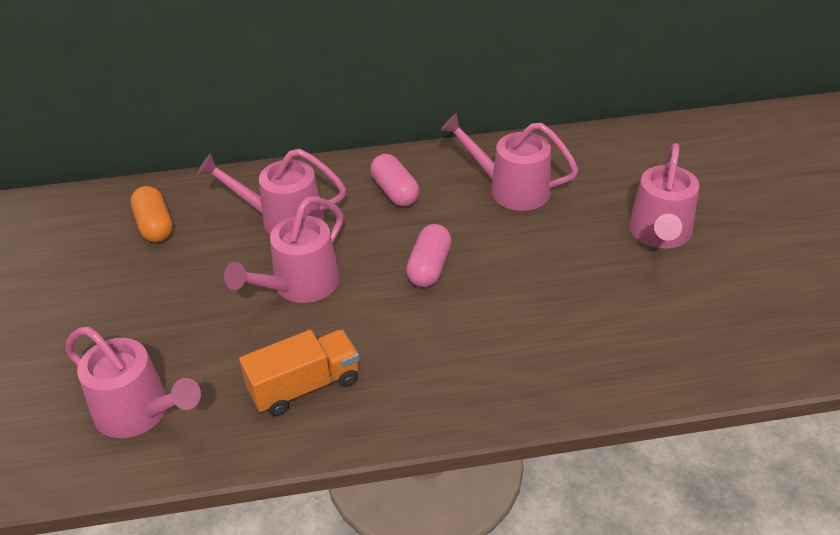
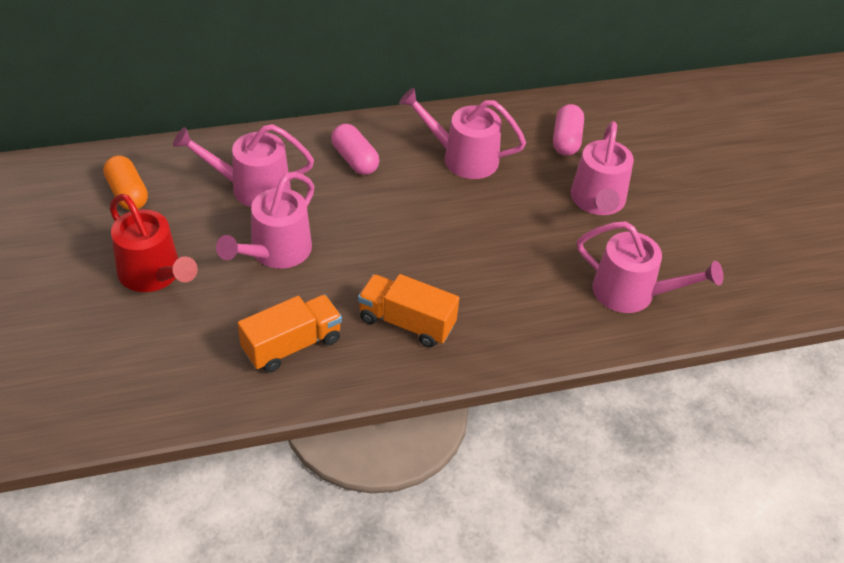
camera: 10 degrees left, 5 degrees up
(140, 412) = (145, 372): pink watering can -> pink watering can (632, 293)
(168, 308) = (154, 275): none -> red watering can
(429, 267) = (393, 234): pink capsule -> pink capsule (566, 140)
(436, 363) = (406, 322): none -> orange truck

